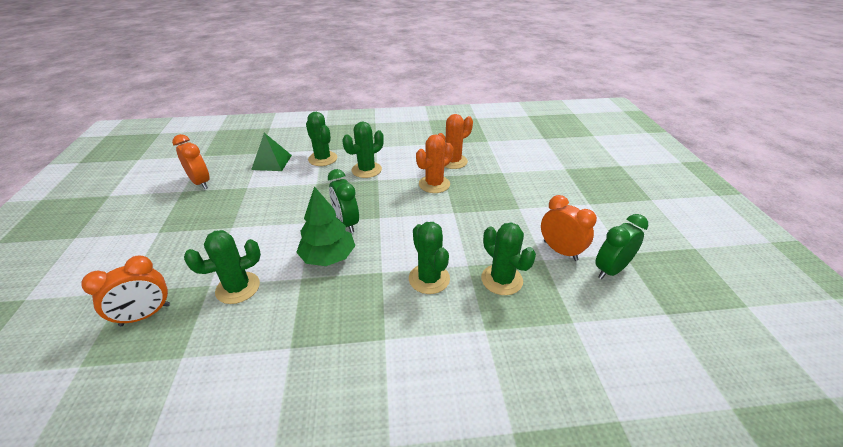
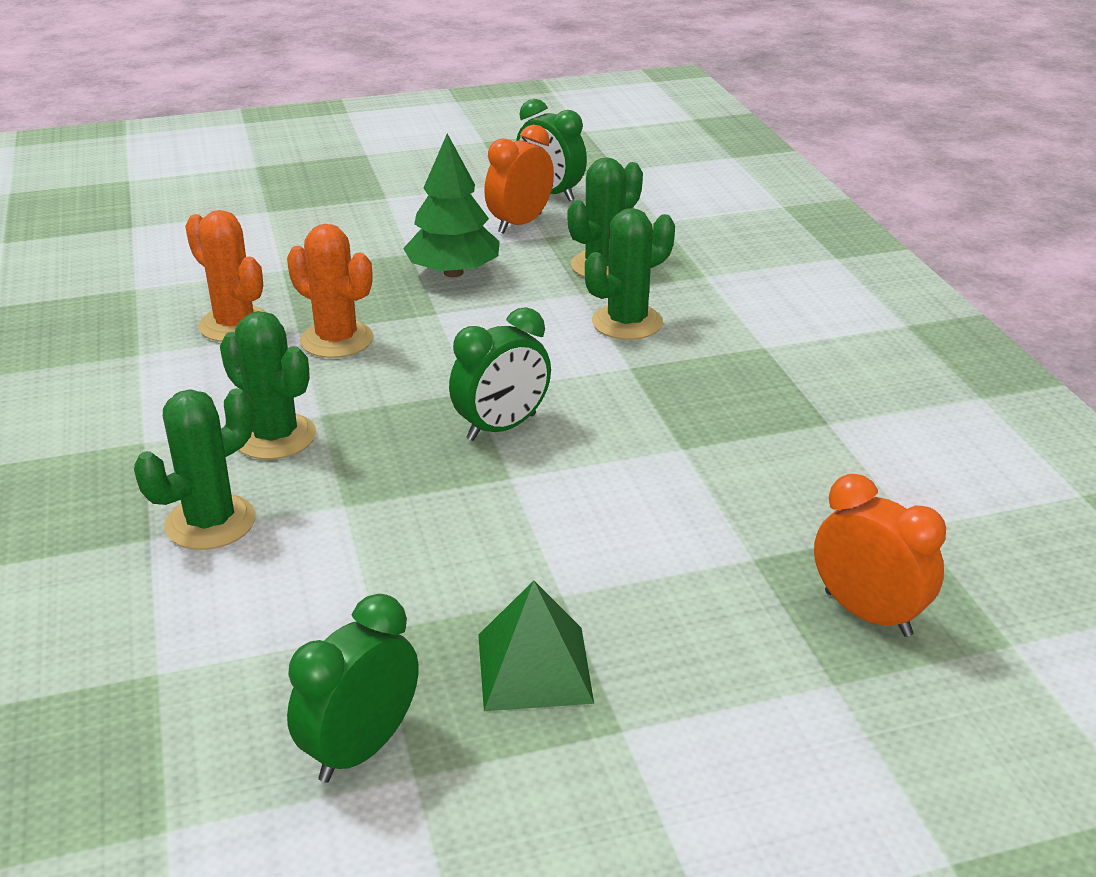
camera: 100 degrees left, 5 degrees down
(201, 182) = (360, 749): orange clock -> green clock
(238, 288) = (742, 516): green cactus -> none
(272, 162) = (226, 623): green pyramid -> green pyramid (534, 668)
(328, 257) = (614, 429): green tree -> green tree (453, 272)

